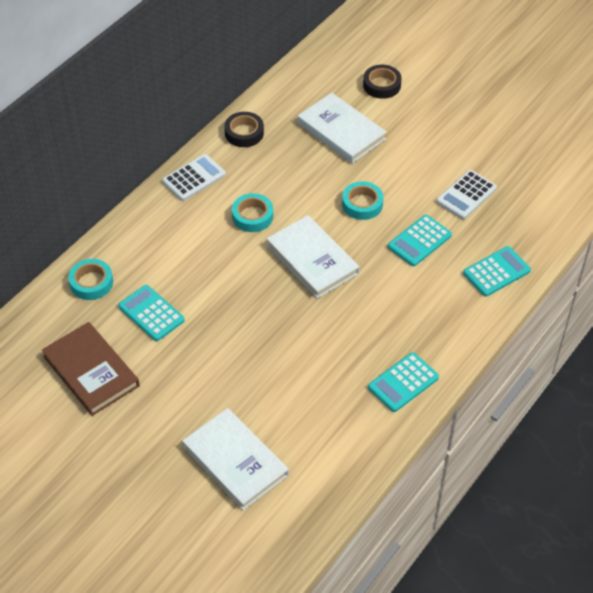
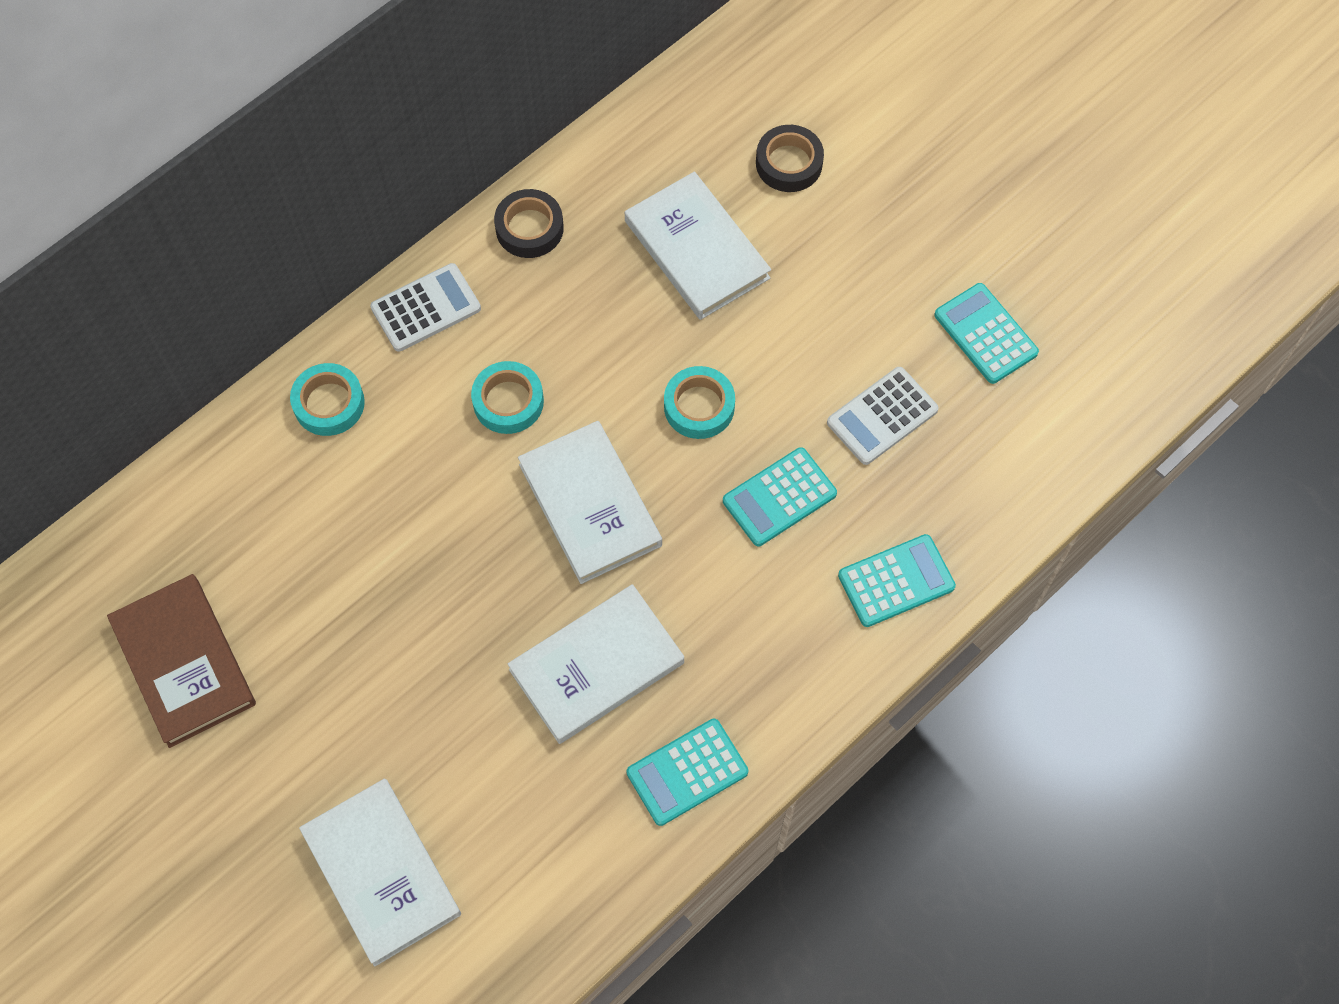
camera: 10 degrees right, 15 degrees up
(91, 282) = (216, 491): turquoise tape -> turquoise tape (329, 403)
(151, 313) = (302, 567): turquoise calculator -> turquoise calculator (985, 334)
(336, 337) = (596, 666): none -> white book

